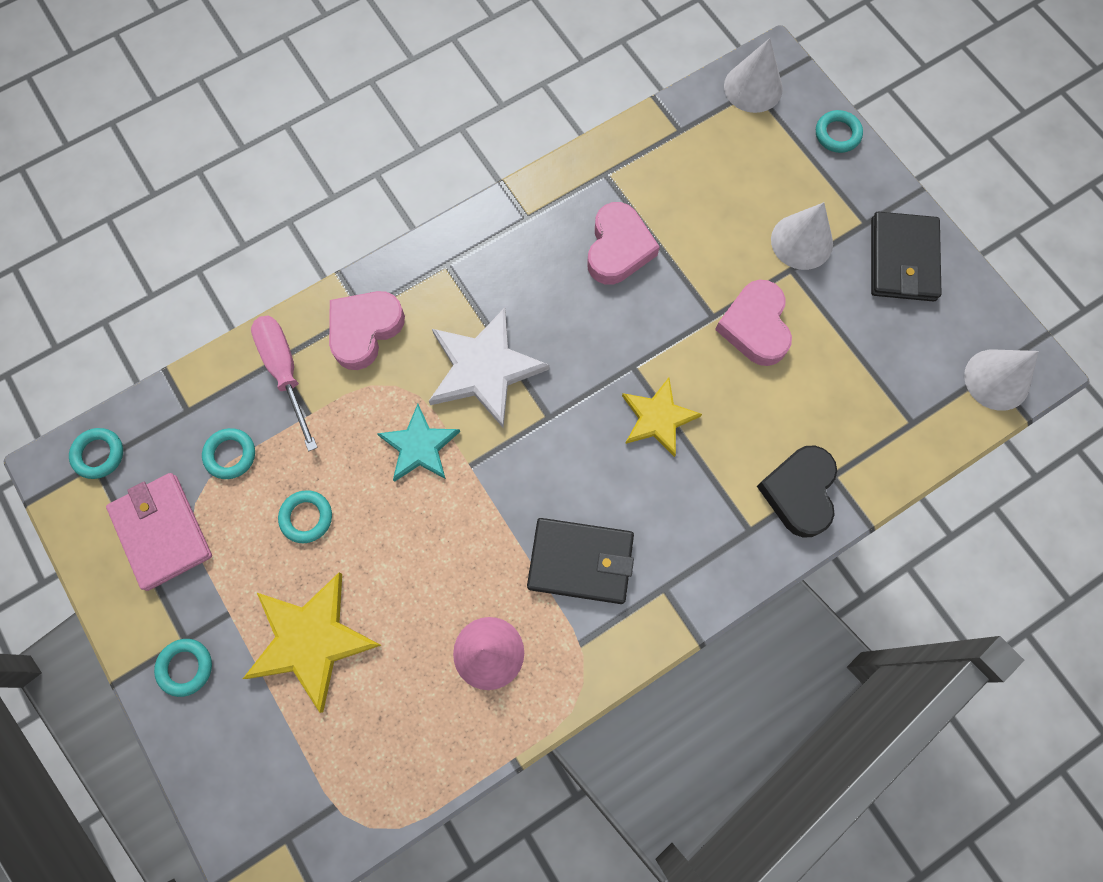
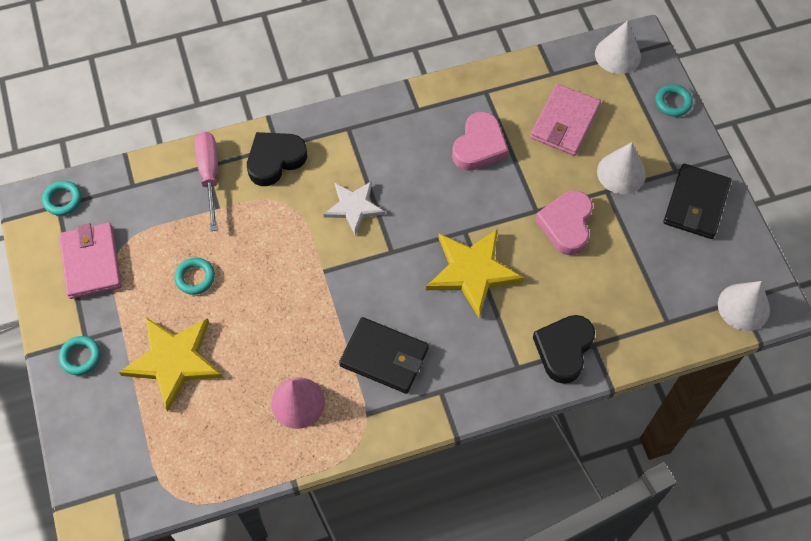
camera: 15 degrees right, 10 degrees down
(230, 455) = (154, 222): turquoise ring -> none
(364, 330) = (275, 160): pink heart -> black heart
(419, 446) = (290, 249): turquoise star -> none
(484, 369) = (354, 207): white star -> white star, size x0.65
(658, 418) = (472, 272): yellow star -> yellow star, size x1.55
(714, 191) = (564, 122): none -> pink wallet

